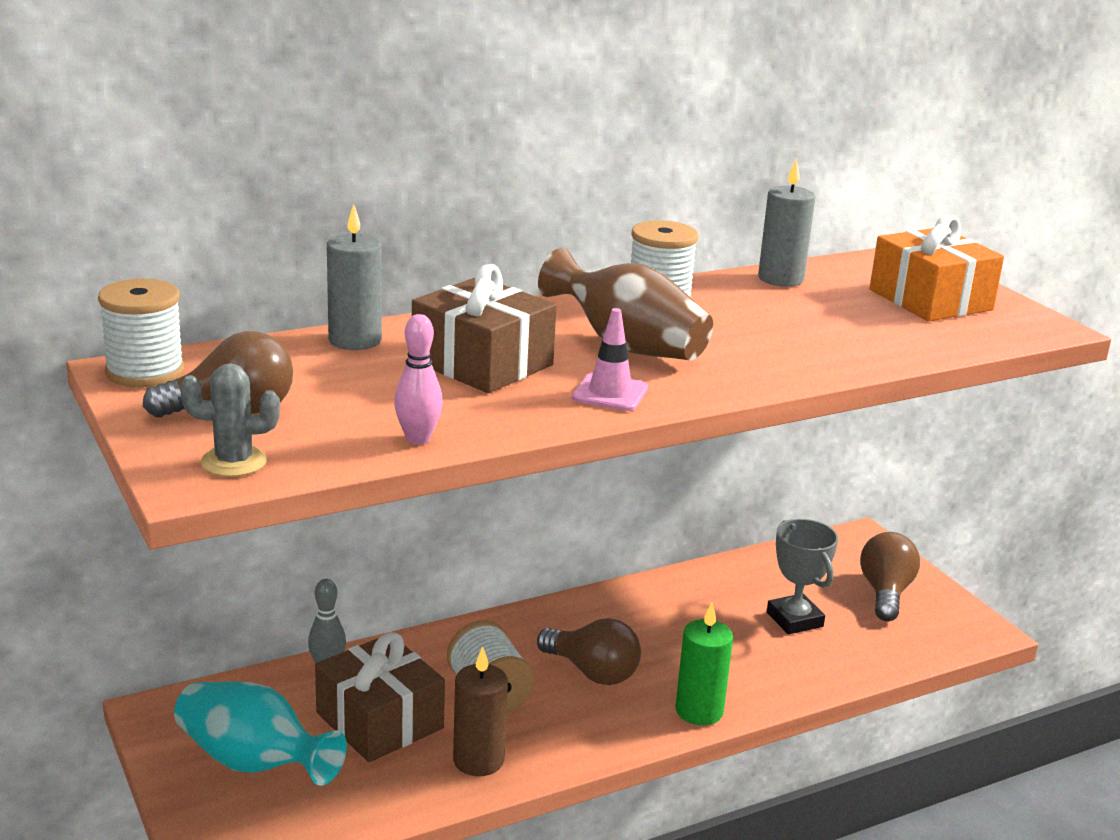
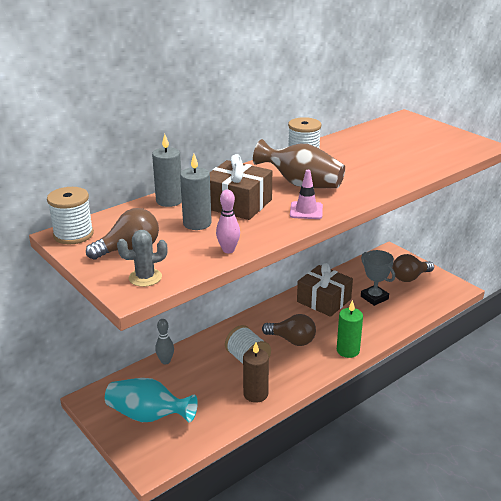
camera: 10 degrees left, 5 degrees up
(380, 720) = (201, 383): brown gift -> brown gift (324, 300)
(780, 279) = (353, 137): grey candle -> grey candle (197, 223)
(885, 593) = (410, 277): brown light bulb -> brown light bulb turned 120 degrees counterclockwise
(930, 300) = (426, 139): orange gift -> none

